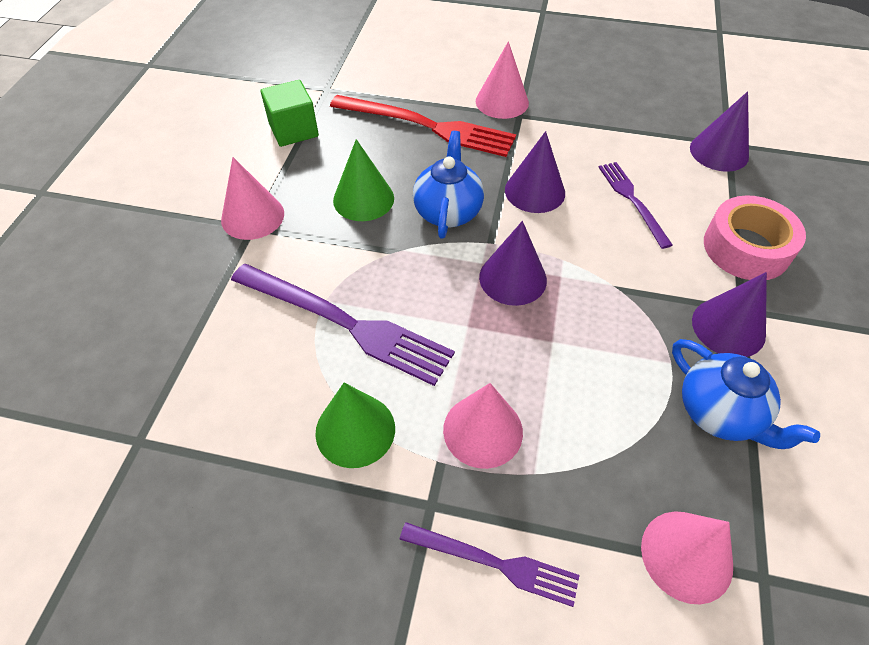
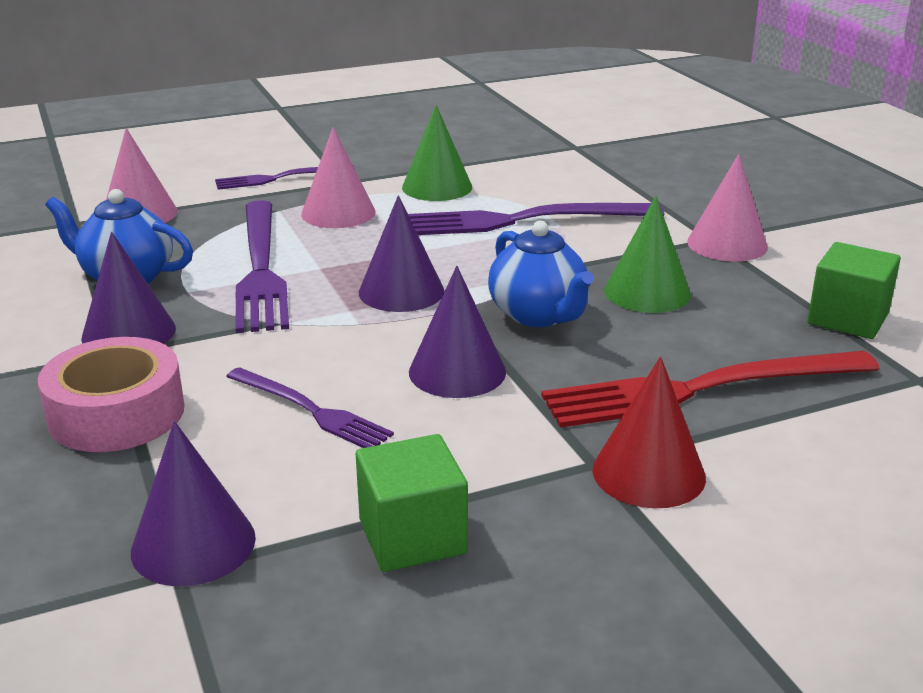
camera: 145 degrees right, 25 degrees down
(502, 102) = (648, 473): pink cone -> red cone
(600, 365) = (260, 269): none -> purple fork
(623, 118) = (412, 536): none -> green cube

